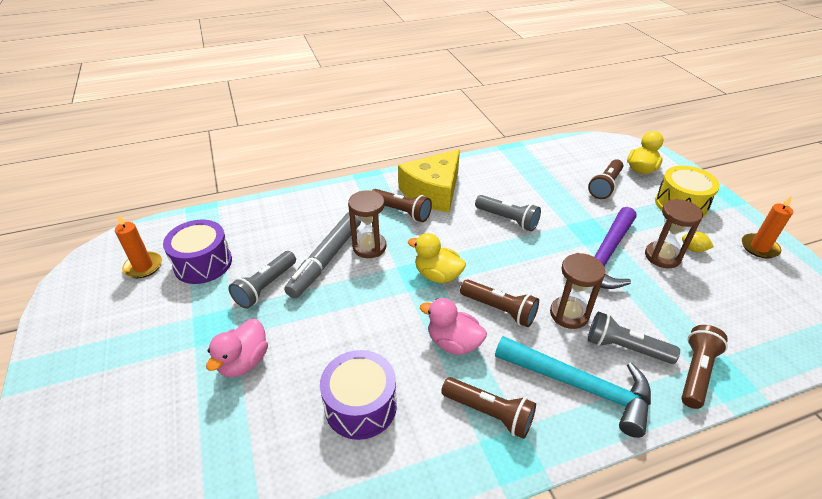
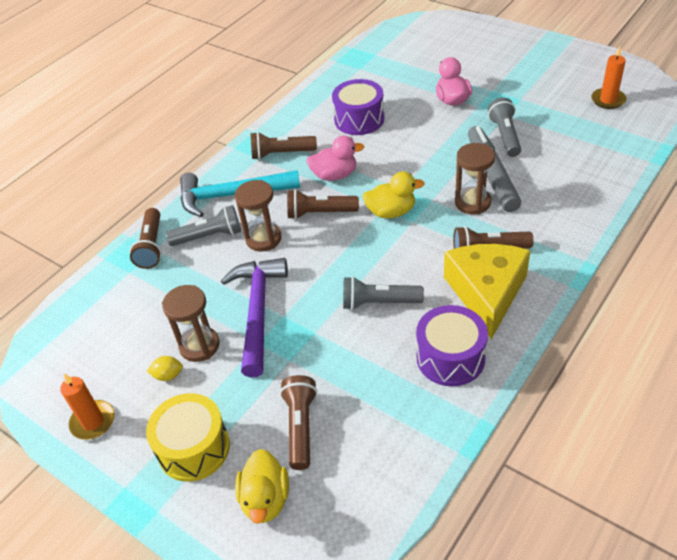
camera: 150 degrees right, 5 degrees up
(203, 263) = (573, 123): purple drum -> purple drum (450, 357)

